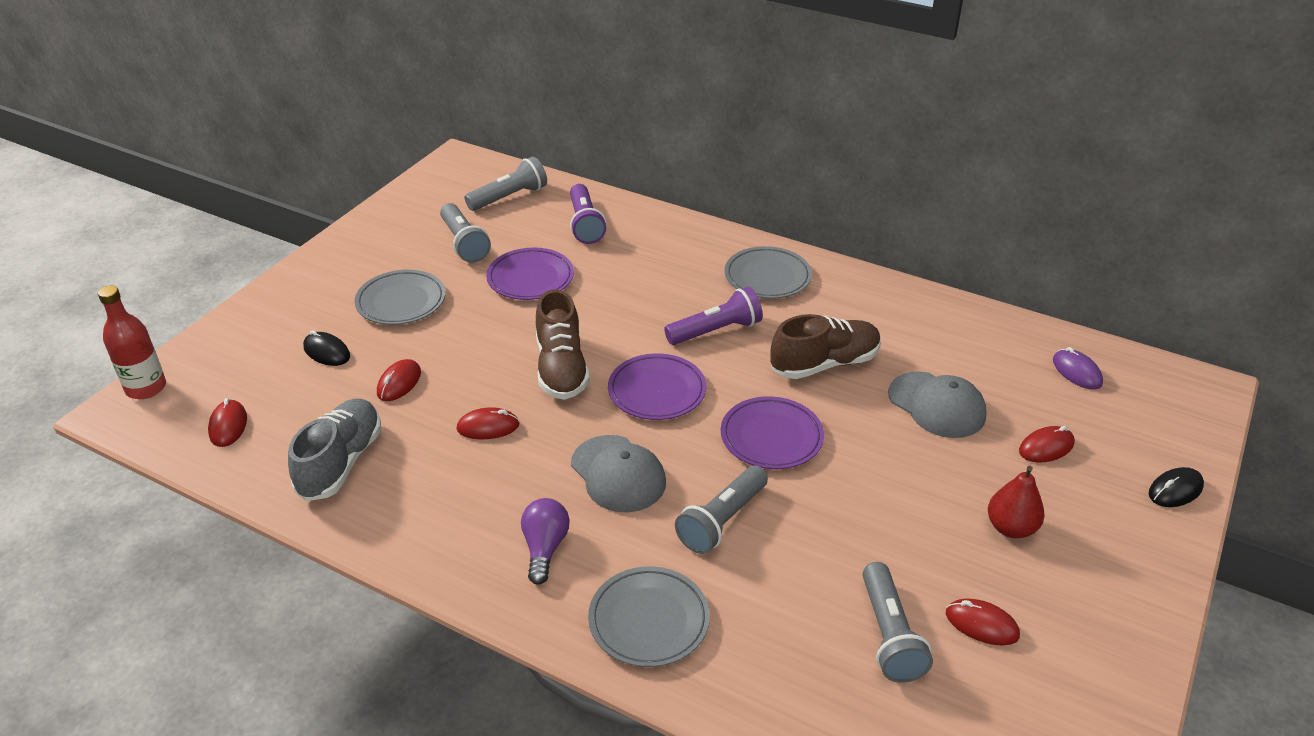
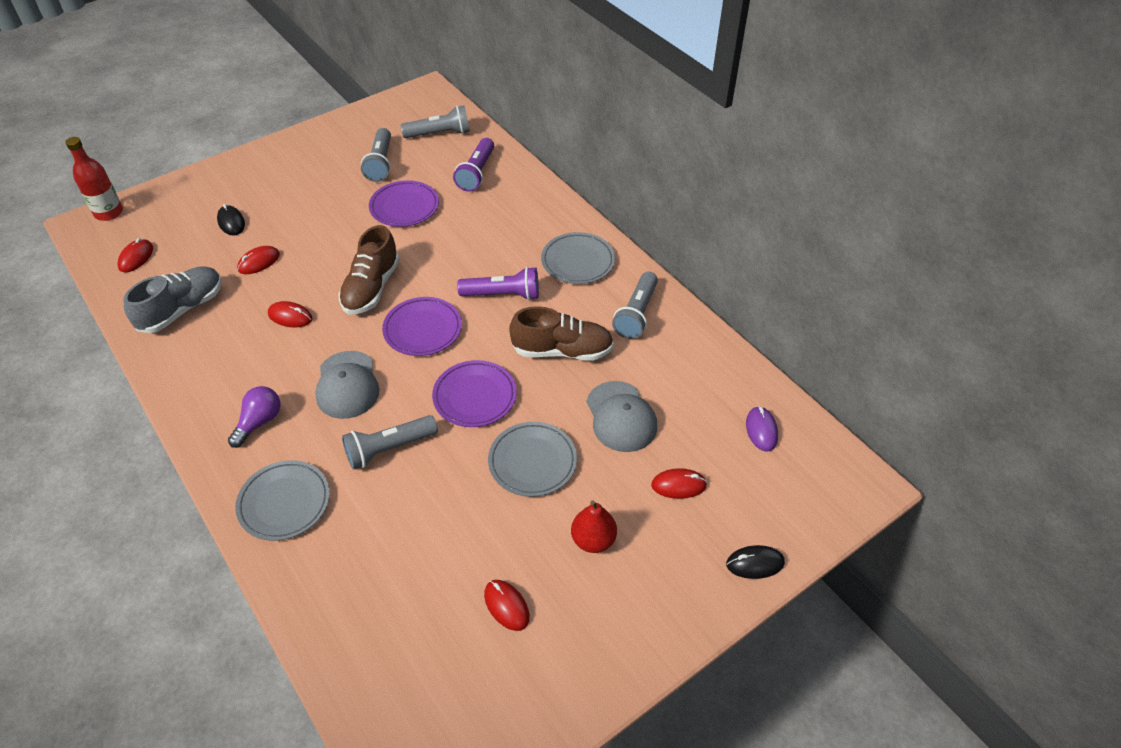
camera: 25 degrees right, 10 degrees up
(401, 302) = (305, 198): grey plate -> grey plate (532, 462)
(889, 635) = (434, 584): grey flashlight -> grey flashlight (636, 314)

